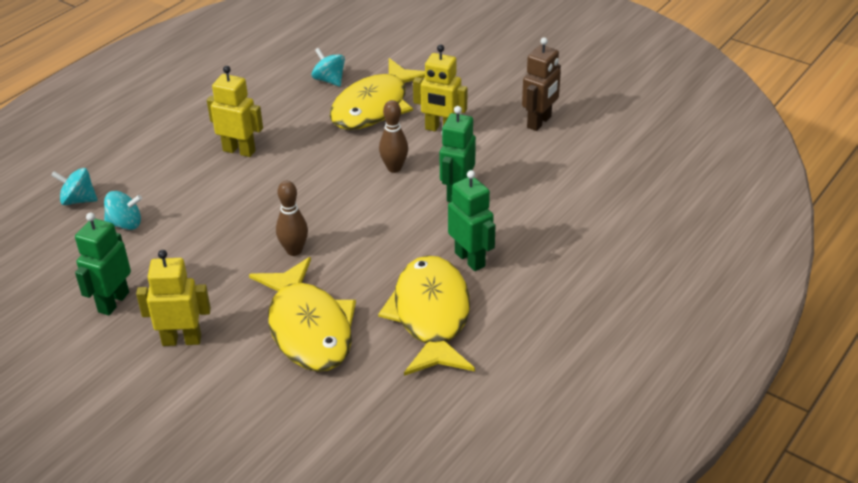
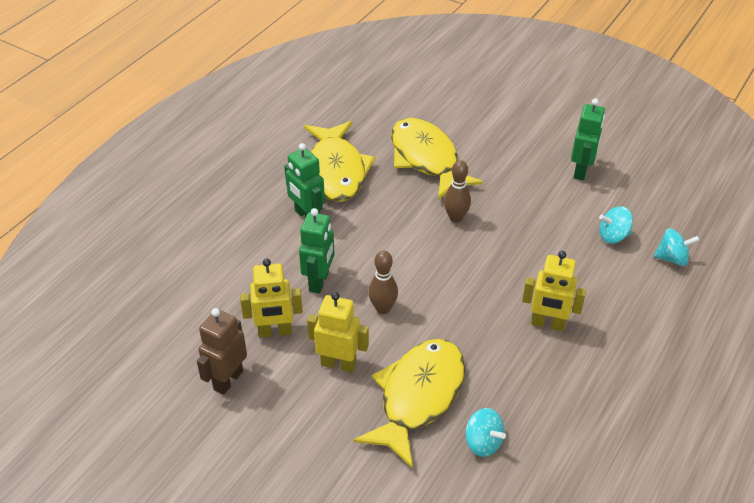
camera: 175 degrees right, 5 degrees up
(182, 340) = (515, 147): yellow robot -> yellow robot (275, 332)

